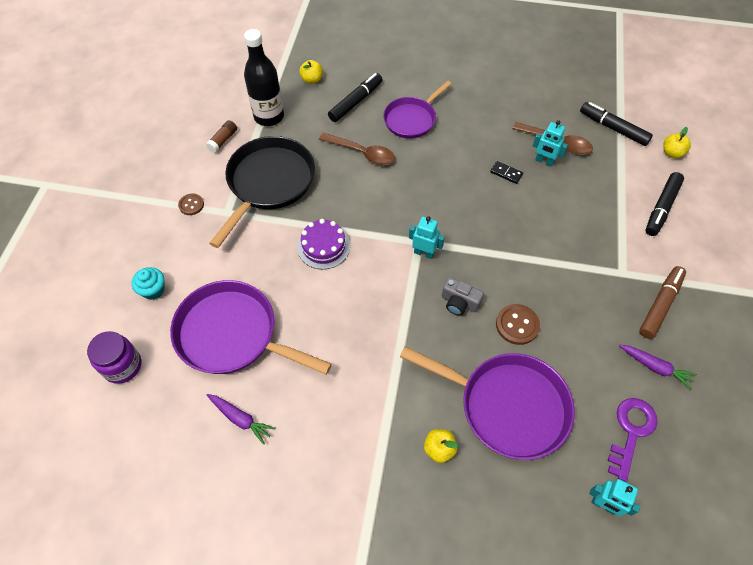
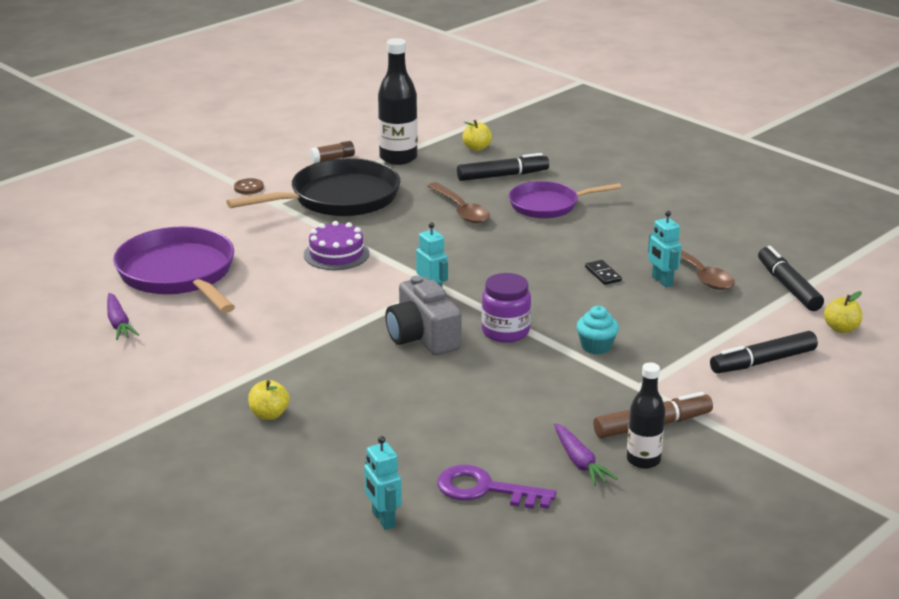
camera: 35 degrees right, 30 degrees down
(122, 366) = (65, 256): purple jar -> purple jar (505, 331)
(153, 290) = (148, 224): turquoise cupcake -> turquoise cupcake (596, 346)
(459, 303) = (422, 337): grey camera -> grey camera, size x1.62
(507, 406) = (375, 418): purple pan -> none
(517, 325) = (463, 374): brown button -> none
(631, 431) = (485, 489): purple key -> purple key turned 135 degrees counterclockwise
(684, 342) = (643, 460): none -> black bottle

